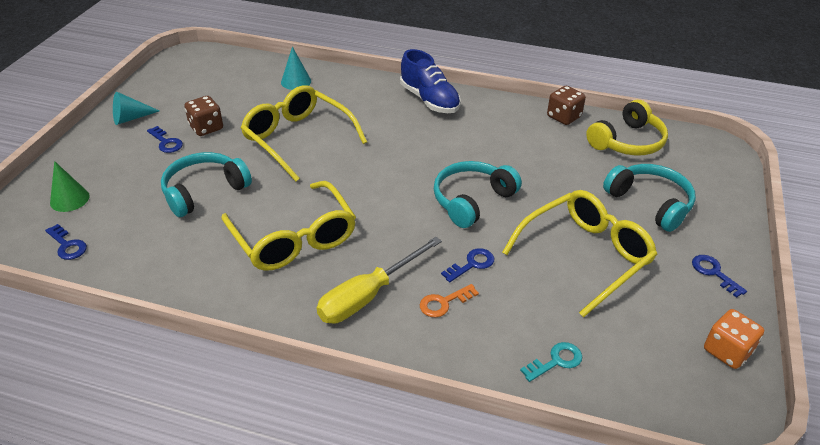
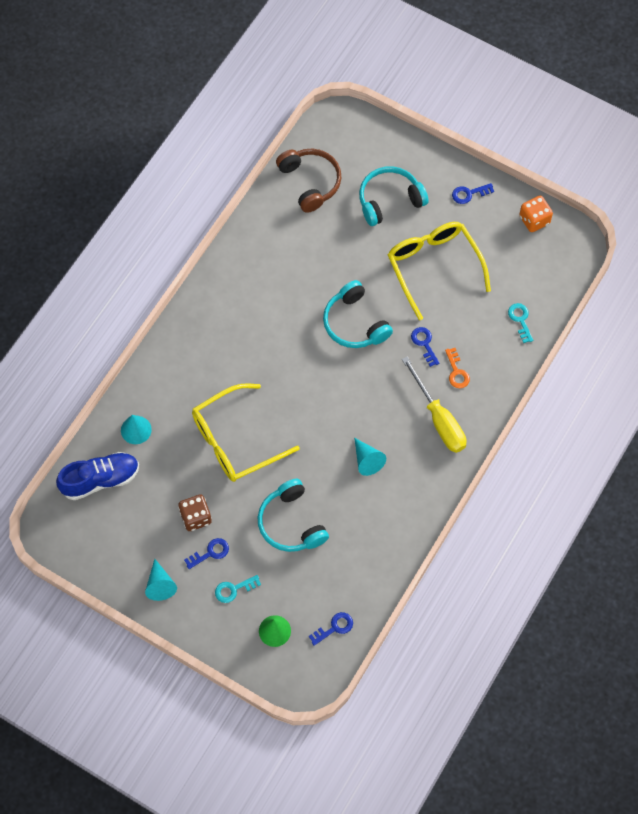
camera: 75 degrees left, 25 degrees up
(123, 163) = (234, 589): none -> turquoise key
(294, 238) = (367, 460): yellow glasses -> turquoise cone
(429, 100) = (204, 318): blue shoe -> blue shoe (100, 479)
(563, 117) = (261, 216): brown dice -> none
(627, 142) = (310, 182): yellow headphones -> brown headphones

